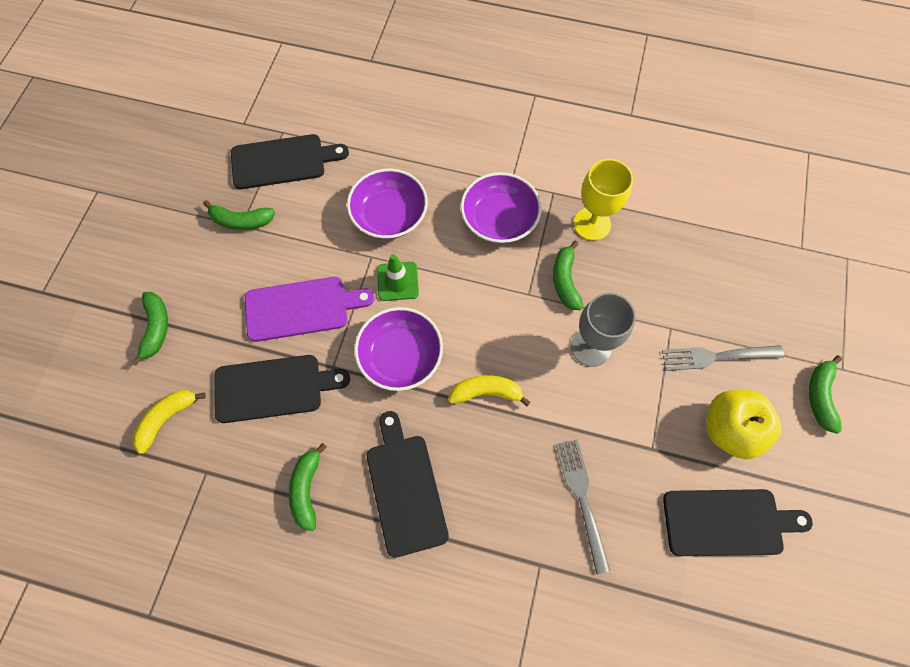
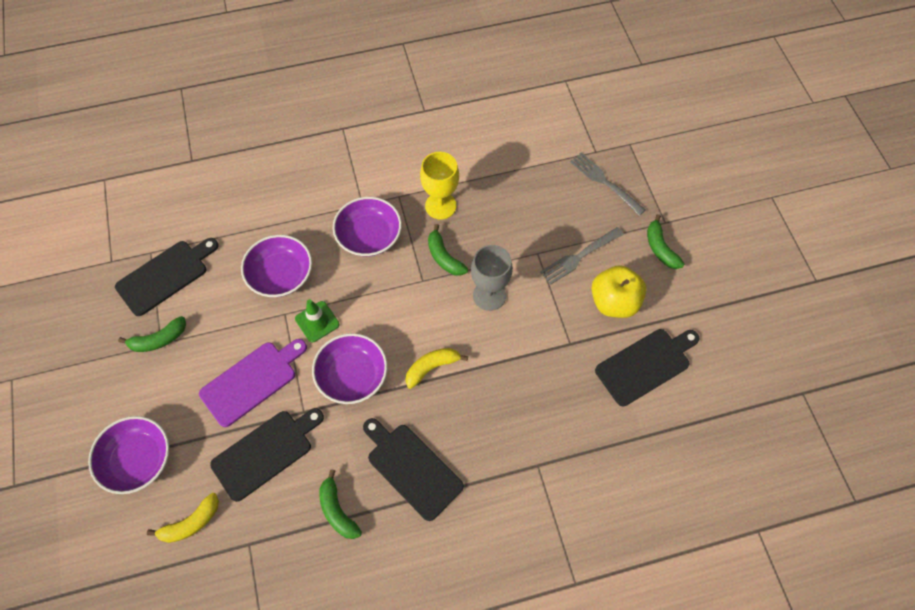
camera: 30 degrees left, 5 degrees down
(156, 328) = (137, 460): green banana -> purple bowl
(167, 419) = (191, 523): yellow banana -> yellow banana turned 135 degrees counterclockwise
(582, 498) = (541, 404): grey fork -> grey fork (604, 182)

